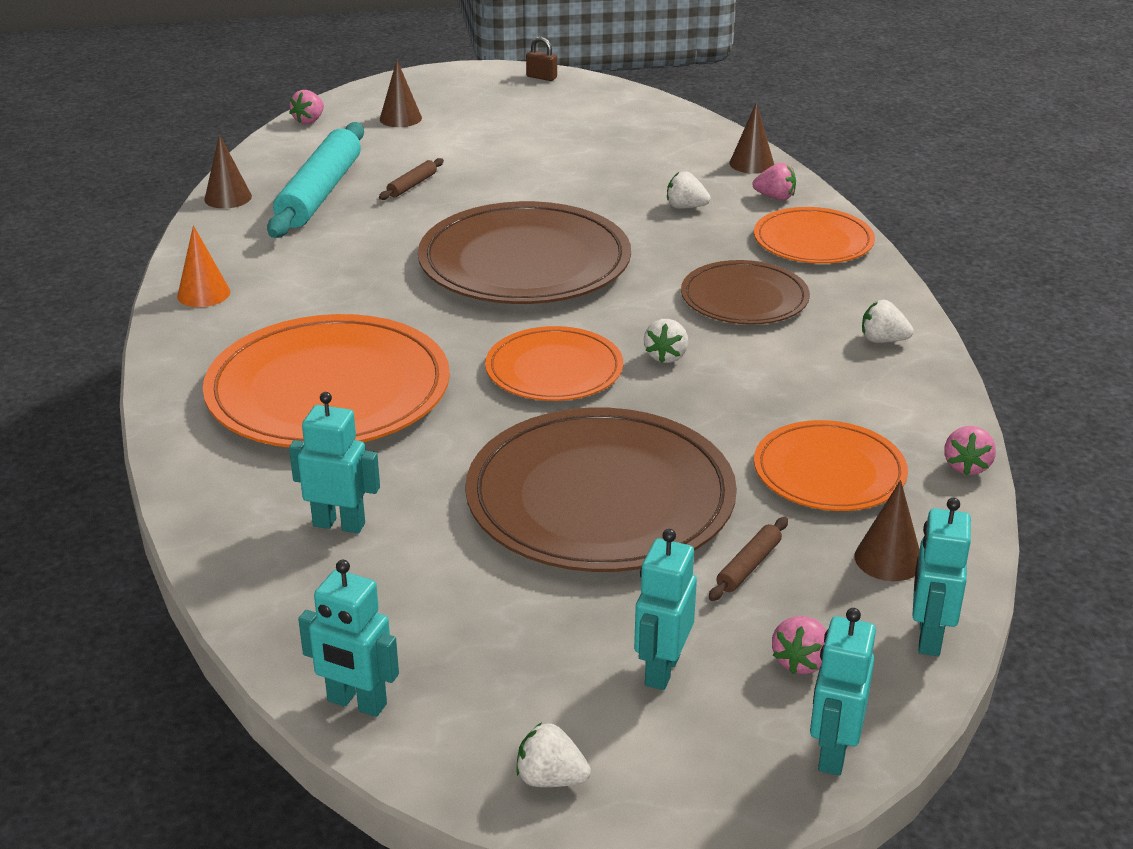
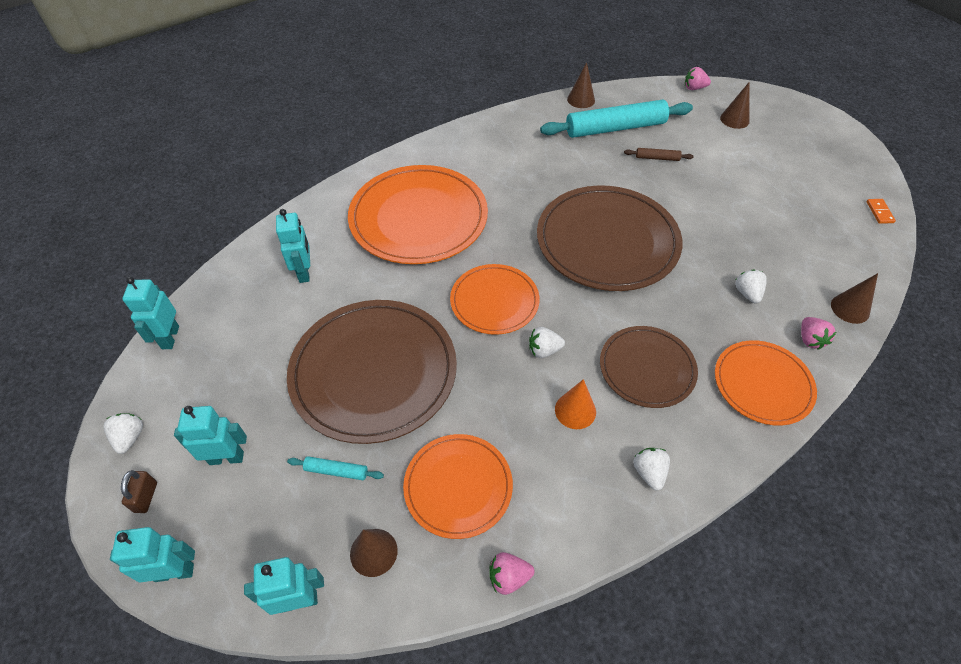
camera: 65 degrees right, 20 degrees up
(203, 294) = (480, 135): orange cone -> orange cone (575, 410)
(541, 77) = (861, 154): brown padlock -> brown padlock (146, 497)
(636, 101) = (879, 212): none -> orange domino
(748, 566) = (336, 471): brown rolling pin -> turquoise rolling pin
(800, 661) = (253, 529): pink strawberry -> none

